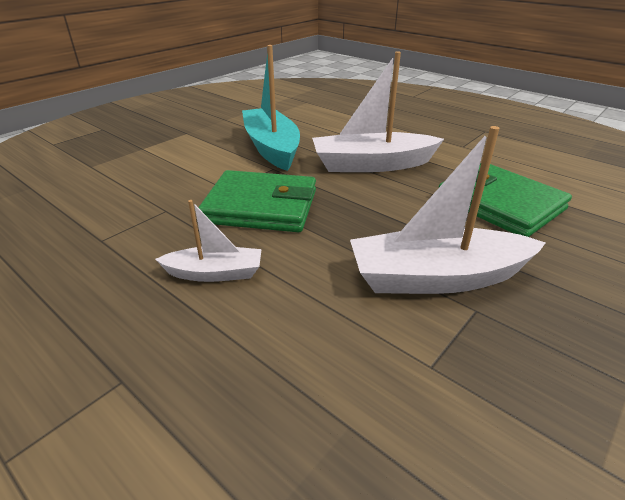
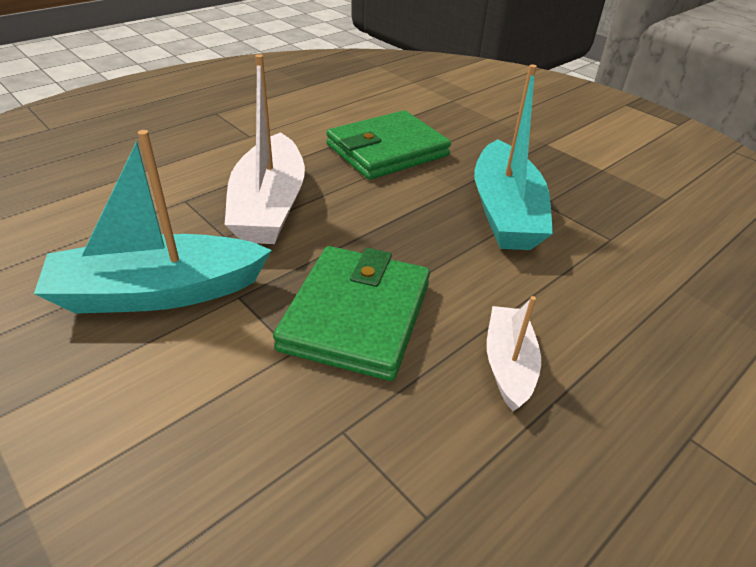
camera: 85 degrees left, 5 degrees up
(437, 277) = (505, 212): white boat -> turquoise boat

